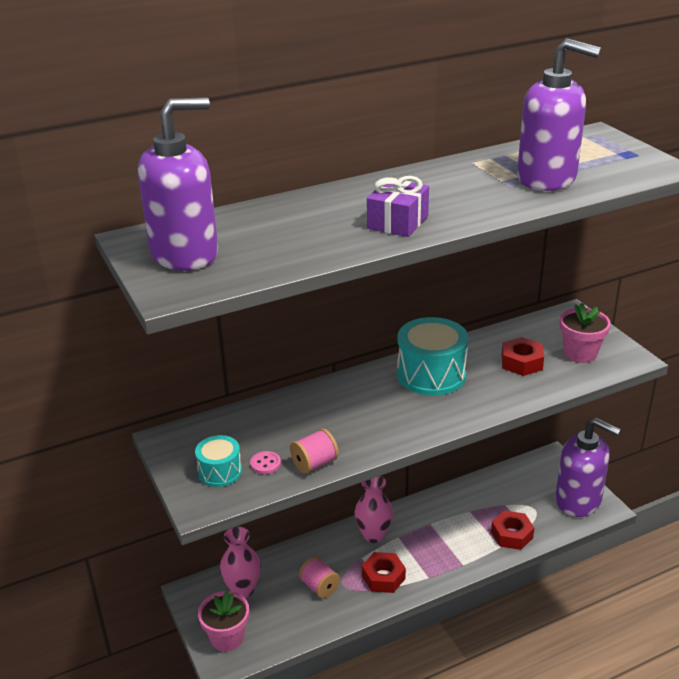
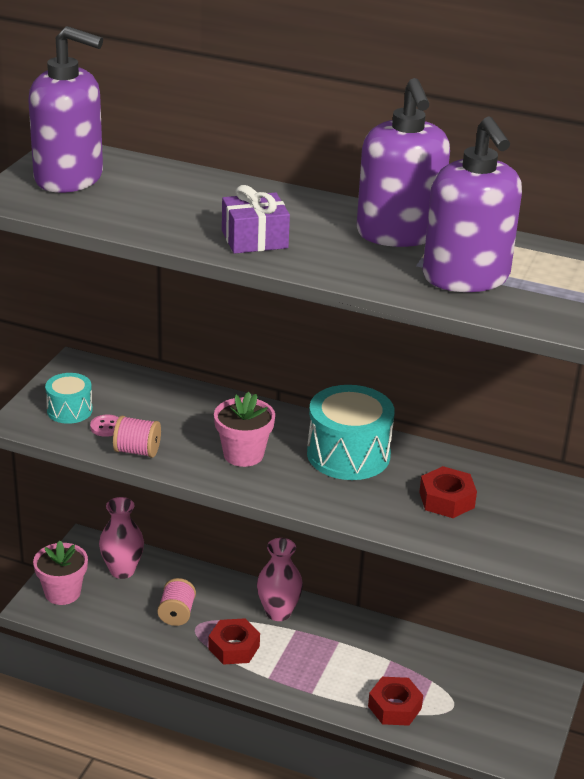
camera: 45 degrees right, 0 degrees up
(578, 500) = (510, 734): purple soap dispenser -> purple soap dispenser (398, 234)
(580, 353) = (518, 531): pink flower pot -> pink flower pot (243, 454)

